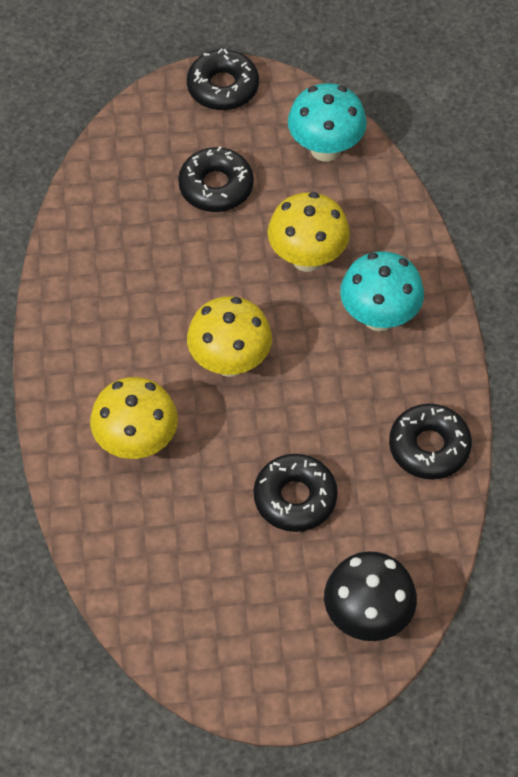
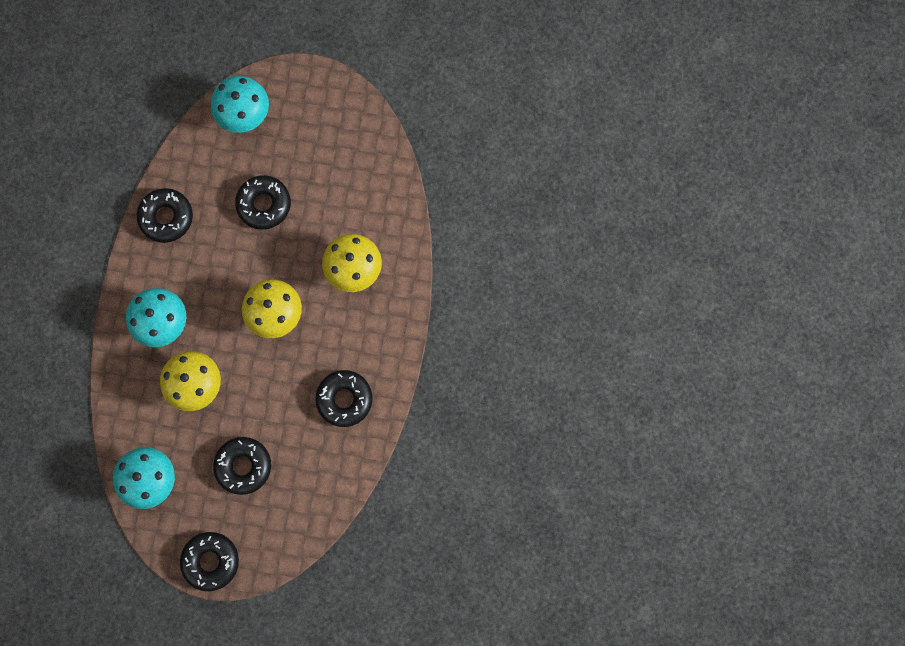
camera: 165 degrees left, 20 degrees up
(107, 286) = (344, 399): none -> black donut
(367, 617) = (245, 116): black mushroom -> turquoise mushroom

